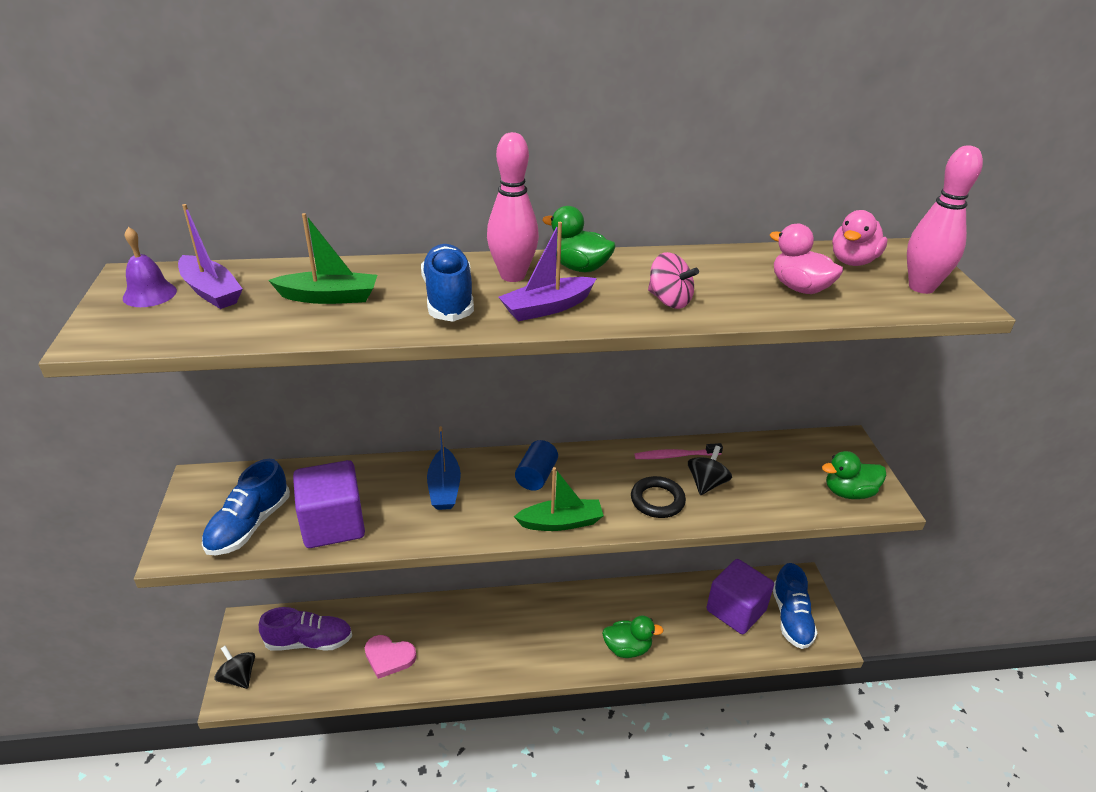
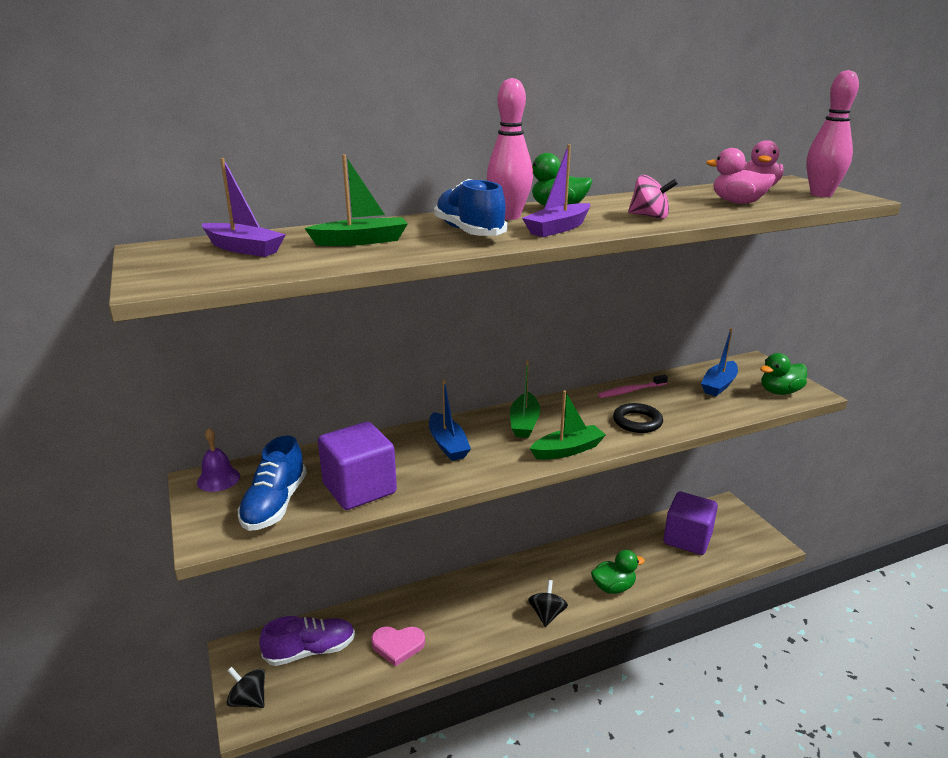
camera: 15 degrees left, 10 degrees down
(149, 294) = (182, 256): purple bell -> purple bell (218, 479)
(536, 476) = (524, 423): blue cylinder -> green boat
(706, 483) = (668, 404): black spinning top -> black spinning top (547, 614)
(781, 468) = (719, 385): none -> blue boat
(791, 618) = (734, 535): blue shoe -> none

